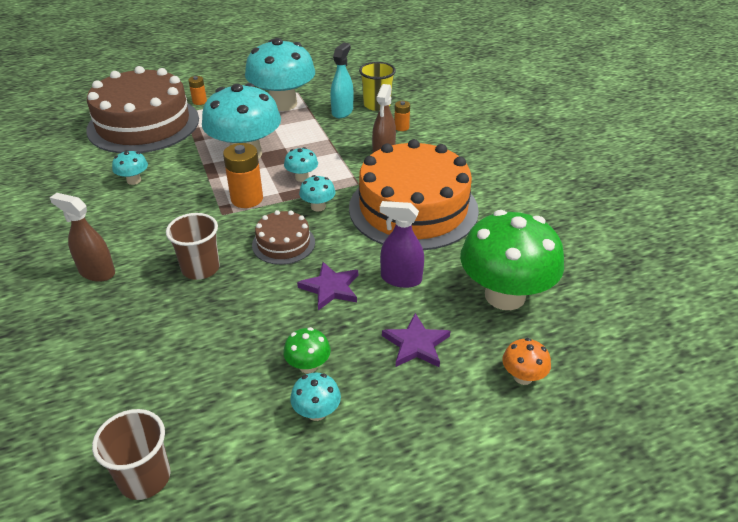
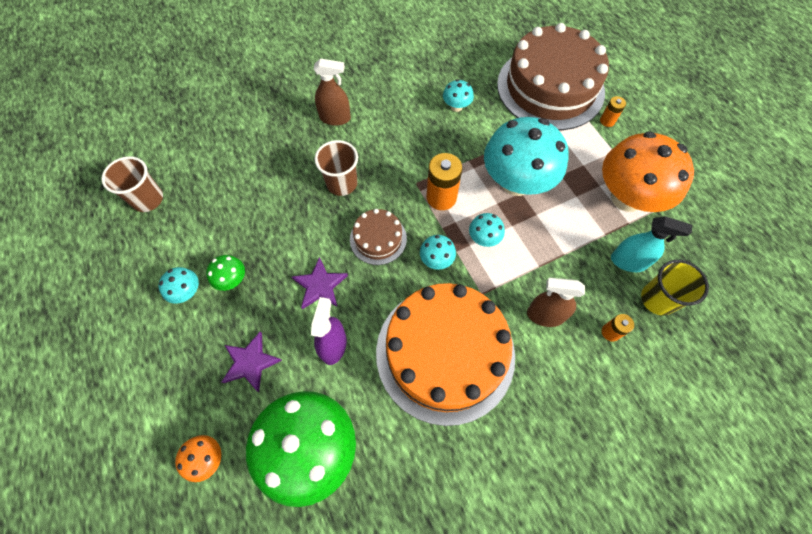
camera: 85 degrees right, 25 degrees up
(97, 272) = (335, 118): brown spray bottle -> brown spray bottle turned 75 degrees clockwise
(283, 104) = (626, 197): turquoise mushroom -> orange mushroom

